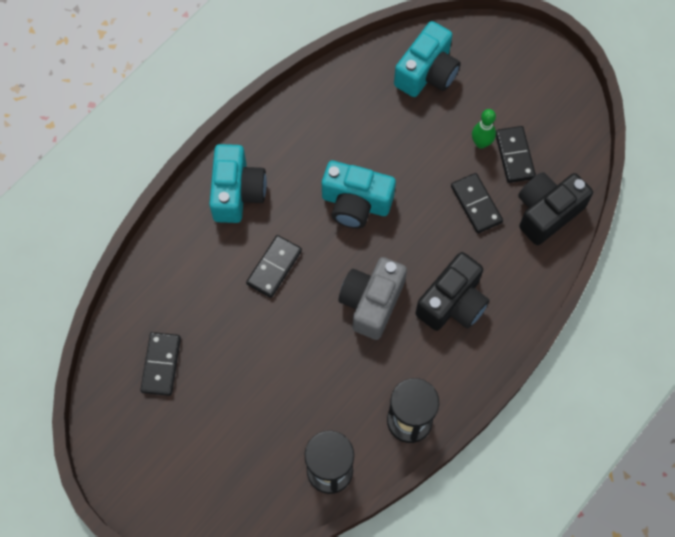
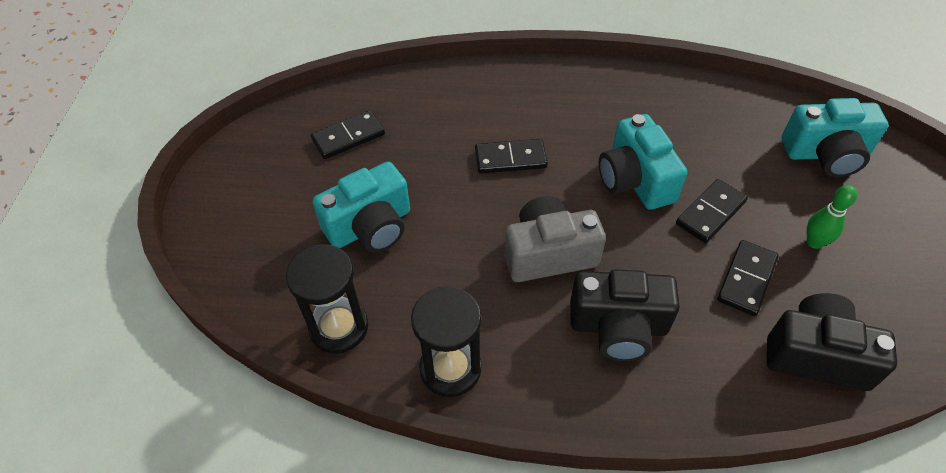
camera: 55 degrees right, 15 degrees down
(237, 192) = (553, 94): turquoise camera -> turquoise camera (370, 226)
(514, 155) = (839, 281): black domino -> black domino (710, 213)

